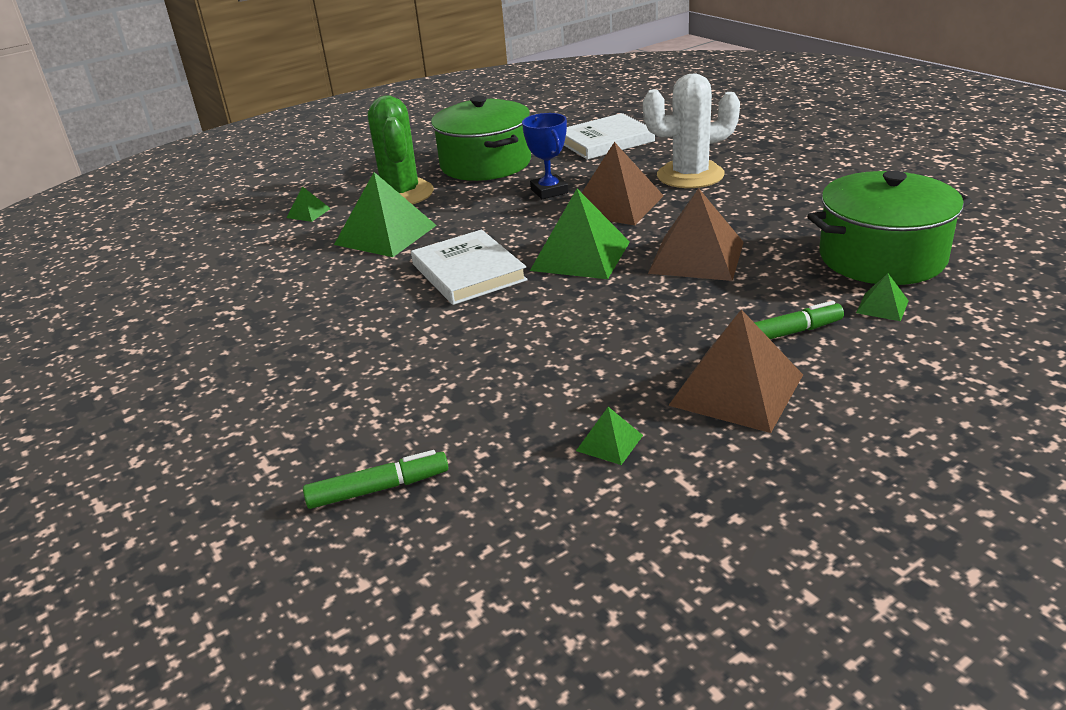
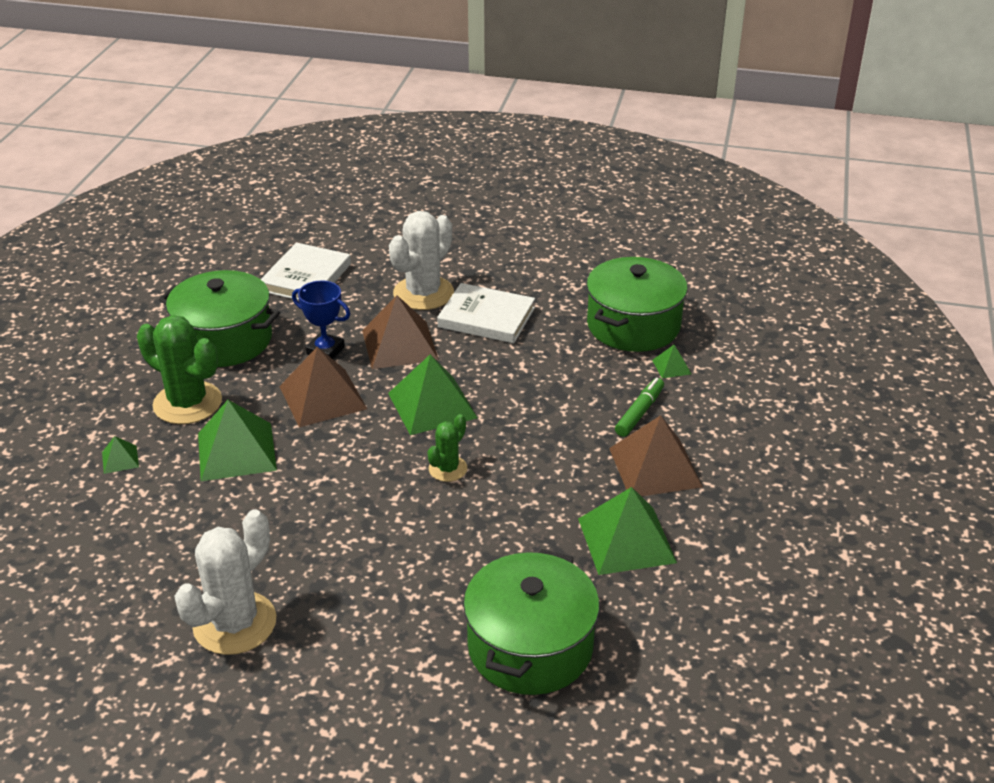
camera: 45 degrees left, 5 degrees up
(206, 346) = (235, 623): none -> white cactus
(378, 489) = (530, 646): green marker -> green pot
(468, 272) = (363, 457): white book -> white book (486, 317)
(523, 307) = (448, 469): none -> green cactus
(609, 443) = (626, 540): green pyramid -> green pyramid, size x2.18
(696, 257) = (517, 372): brown pyramid -> brown pyramid (322, 397)

